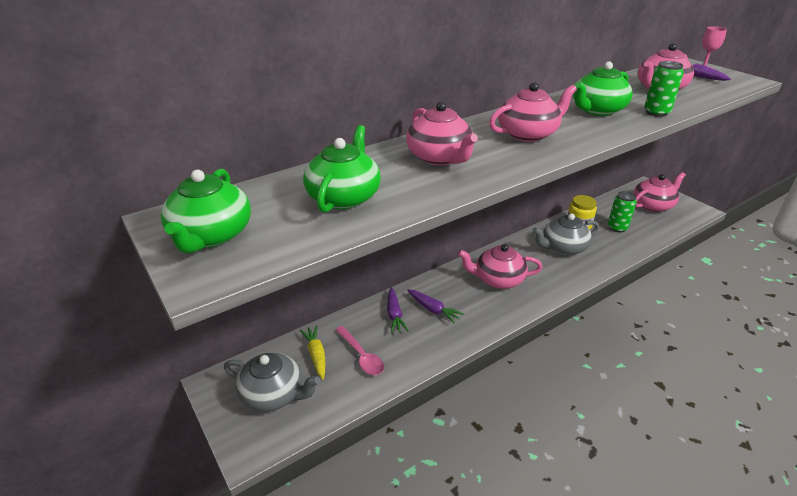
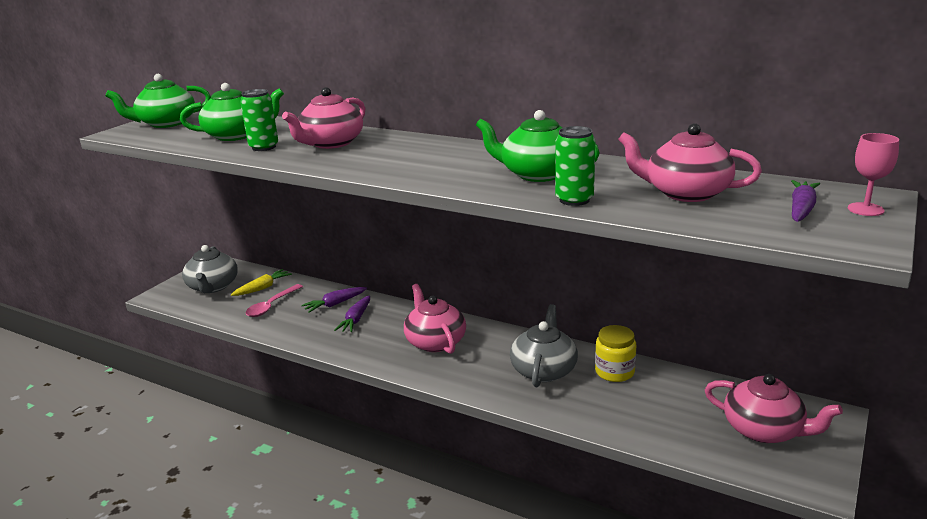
camera: 65 degrees right, 10 degrees down
(528, 134) = (421, 159): pink teapot -> none
(563, 247) = (544, 370): grey teapot -> grey teapot turned 60 degrees clockwise
(617, 228) = (646, 404): green can -> green can (264, 147)

